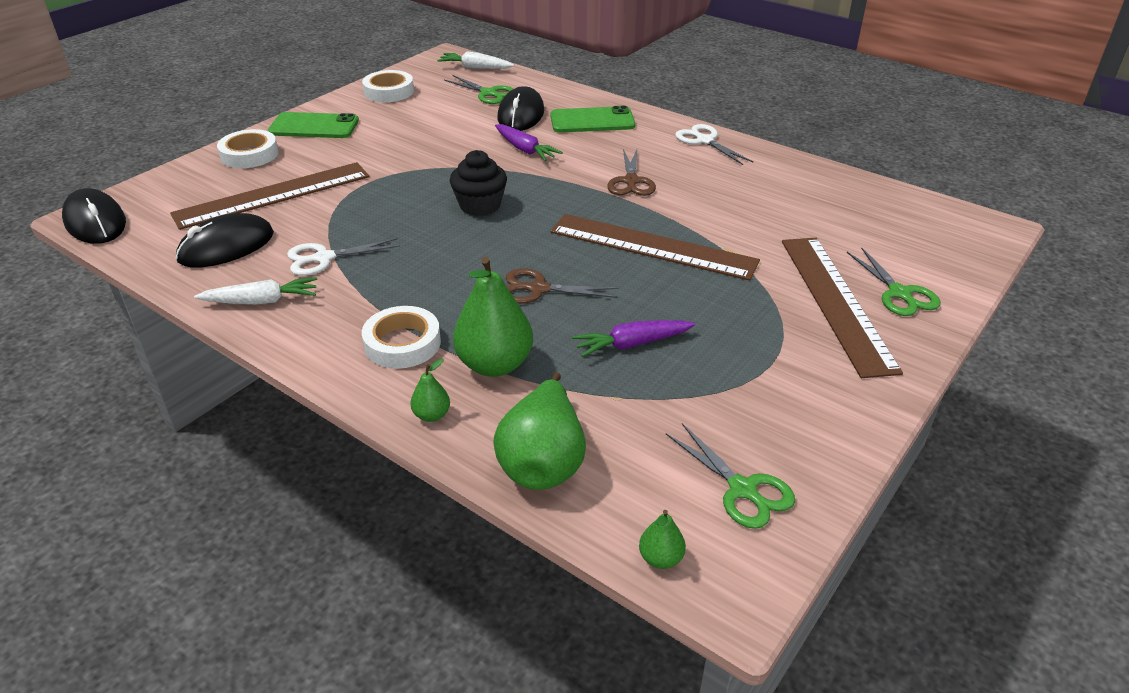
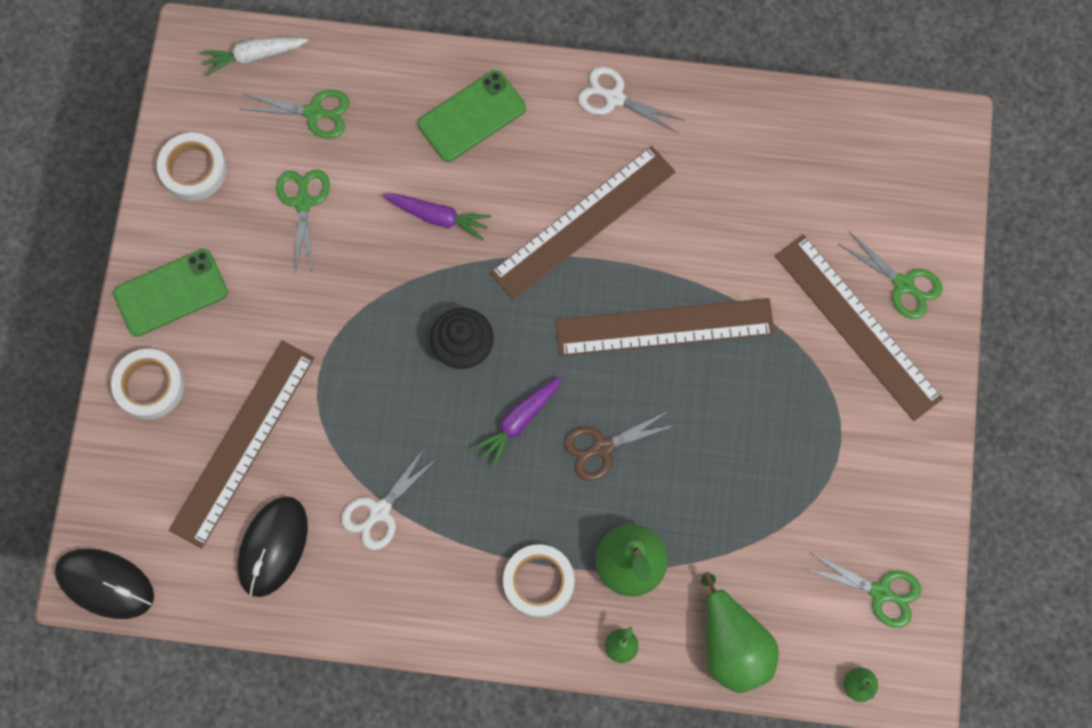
camera: 30 degrees left, 35 degrees up
(262, 301) = (375, 599): white carrot -> none
(441, 120) = (303, 203): none -> green scissors
(521, 115) = (385, 144): black mouse -> none
(631, 181) = (583, 222): brown scissors -> brown ruler
(632, 344) = (722, 477): purple carrot -> purple carrot (518, 422)

